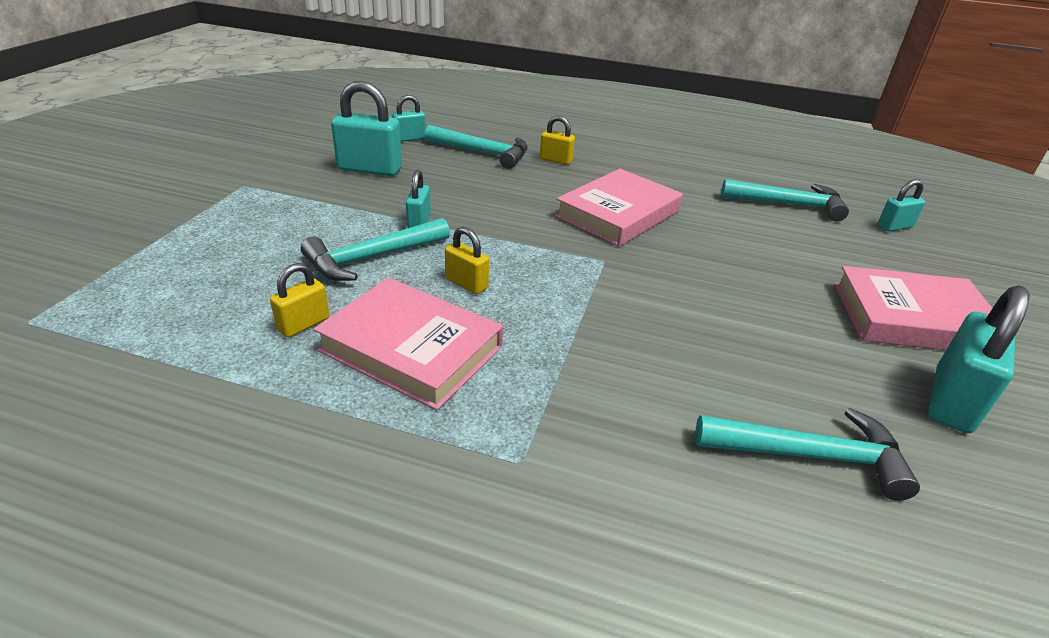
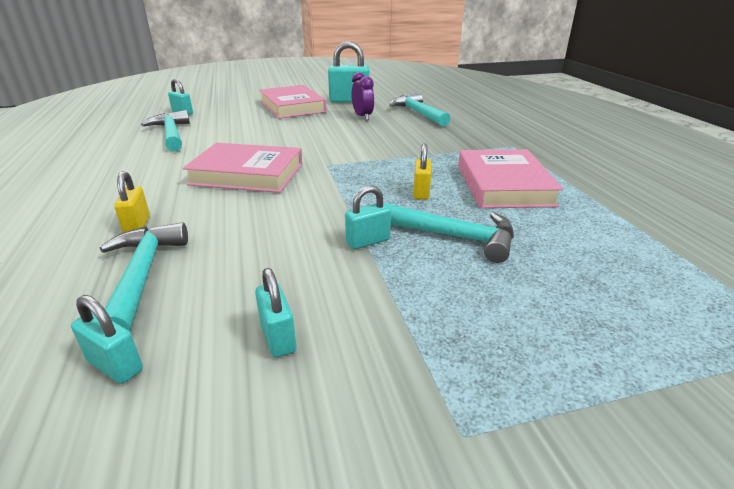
camera: 120 degrees left, 5 degrees down
(303, 324) = (553, 222): yellow padlock -> none
(370, 169) = (278, 337): turquoise padlock -> turquoise padlock, size x0.56
(811, 368) = (362, 117): none -> purple clock

